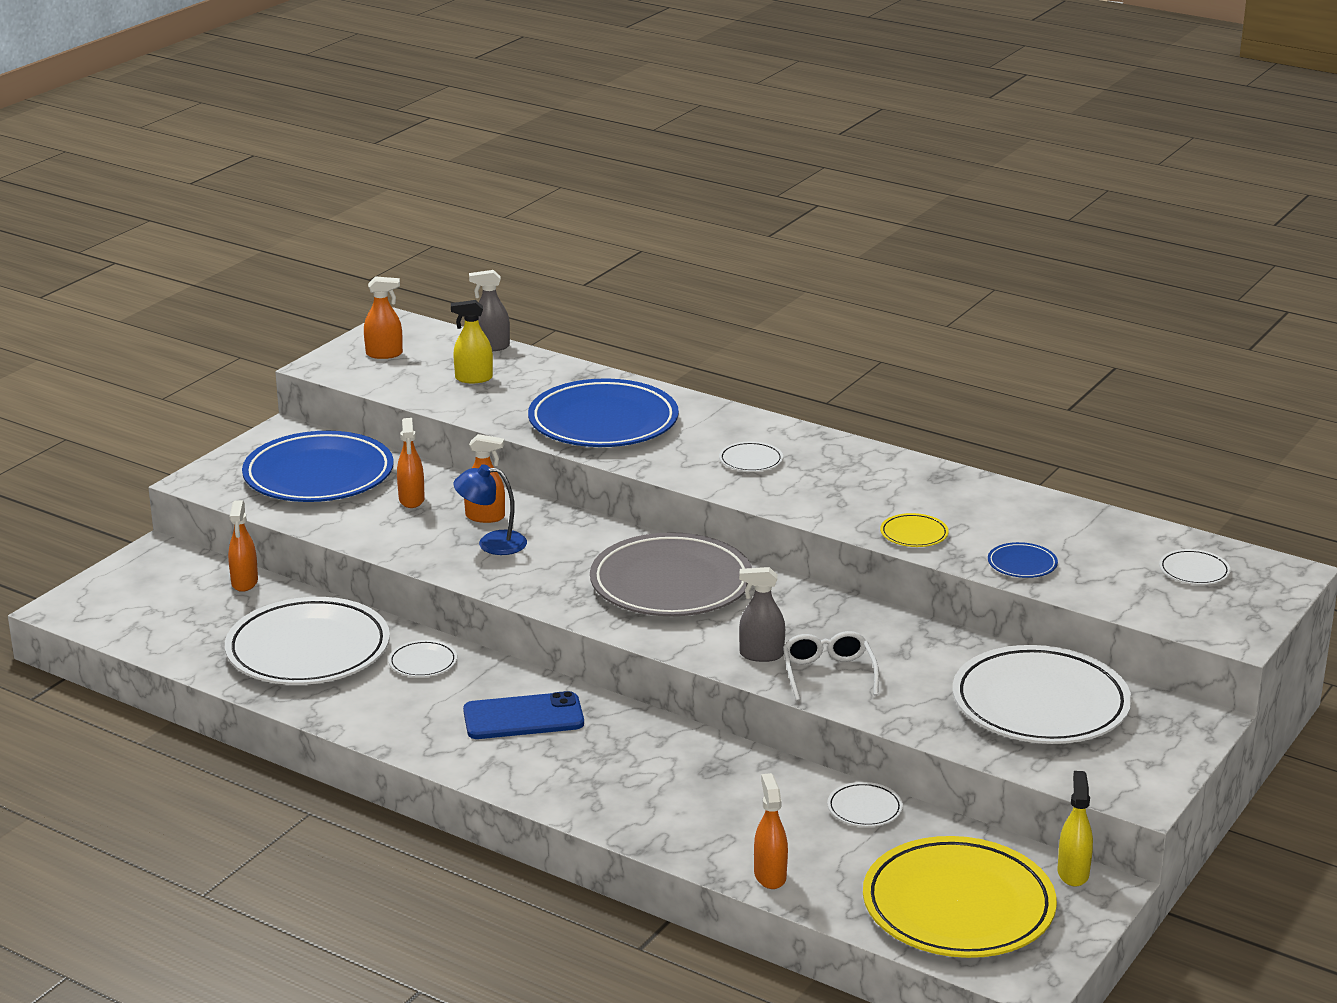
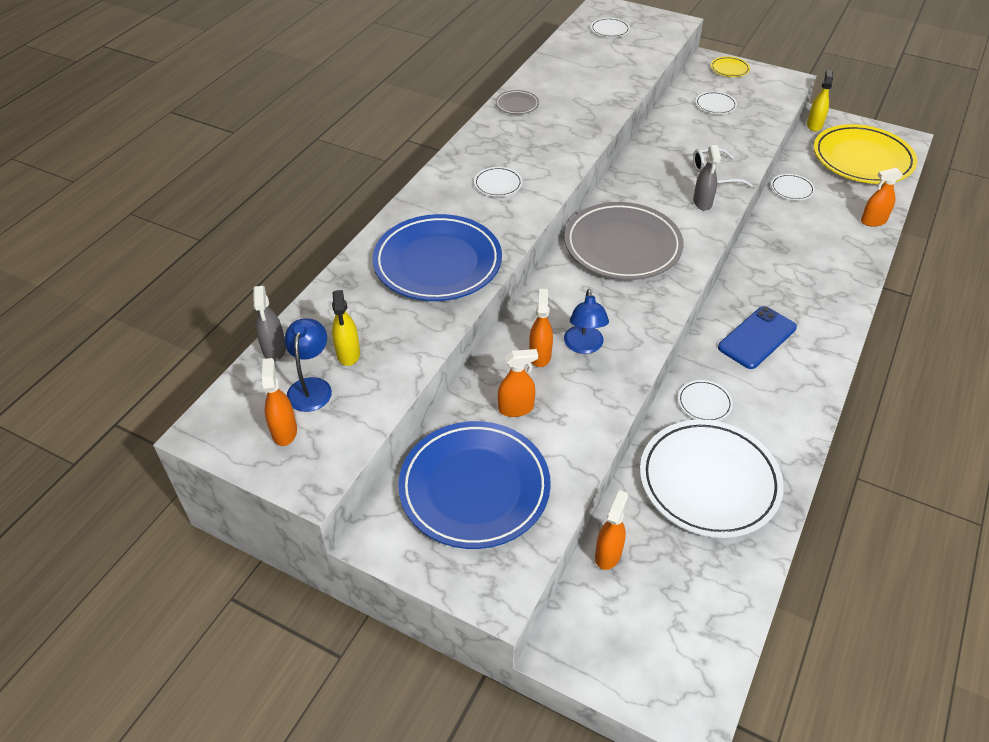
camera: 95 degrees left, 20 degrees up
(244, 582) = (608, 554): orange spray bottle -> orange spray bottle turned 60 degrees counterclockwise
(435, 363) = (311, 387): none -> blue lamp
(523, 717) = (757, 338): blue phone -> blue phone turned 60 degrees clockwise
(914, 534) = (592, 116): yellow plate -> yellow plate (729, 69)
(945, 482) = (517, 105): none -> grey plate
(1022, 564) = (619, 80): blue plate -> none
(1040, 704) = (715, 105): white plate -> white plate, size x0.41
(1073, 873) = (814, 125): yellow spray bottle -> yellow spray bottle turned 105 degrees clockwise

